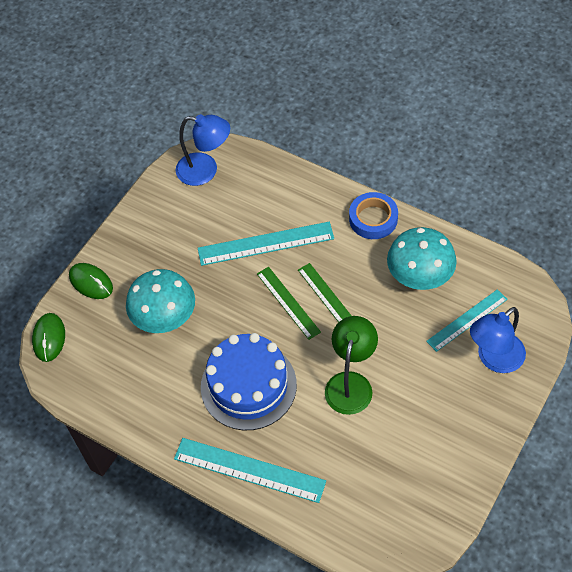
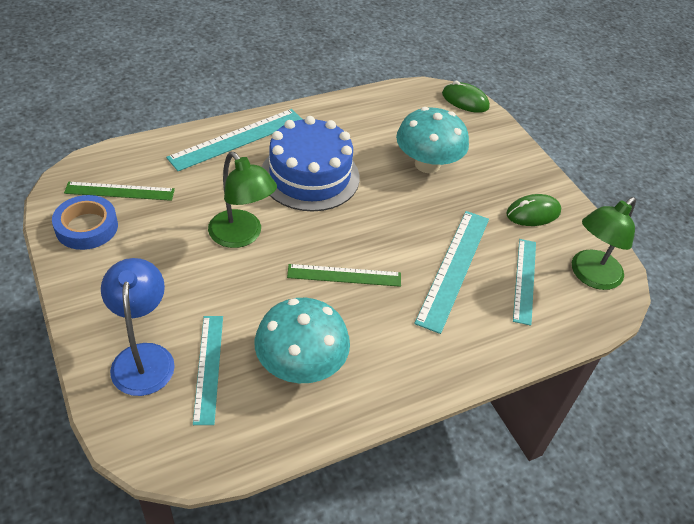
camera: 115 degrees right, 10 degrees down
(91, 282) = (503, 142): green mouse -> green mouse (533, 213)
(205, 170) = (590, 276): blue lamp -> green lamp
(241, 202) = (524, 280): none -> turquoise ruler
(288, 302) = (369, 245): green ruler -> green ruler (120, 191)
(373, 219) = (413, 375): blue tape -> blue tape (87, 227)

